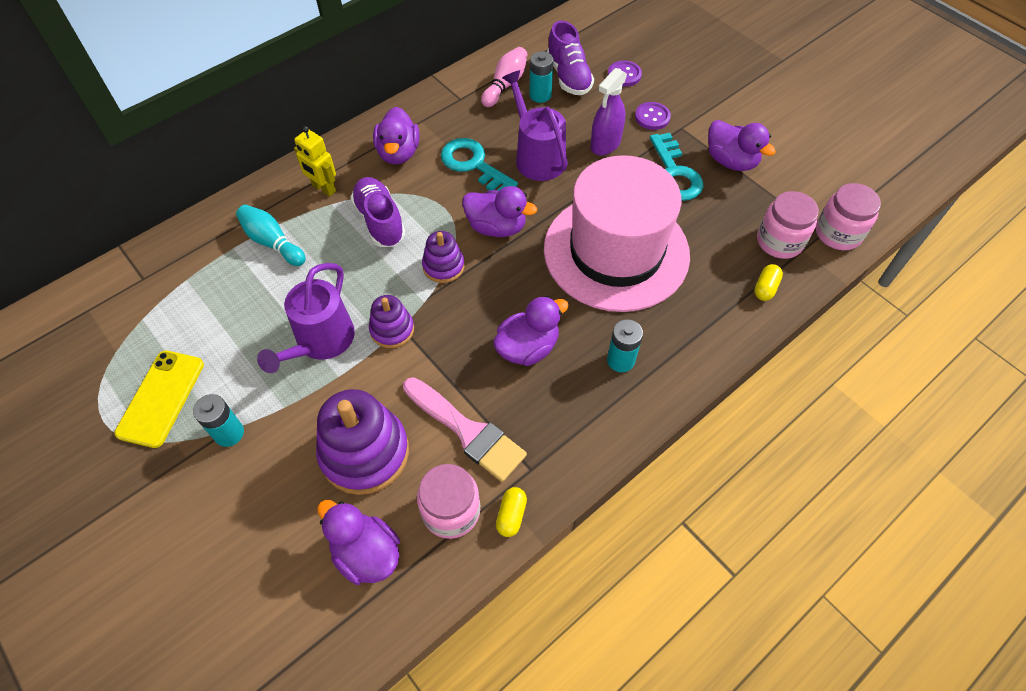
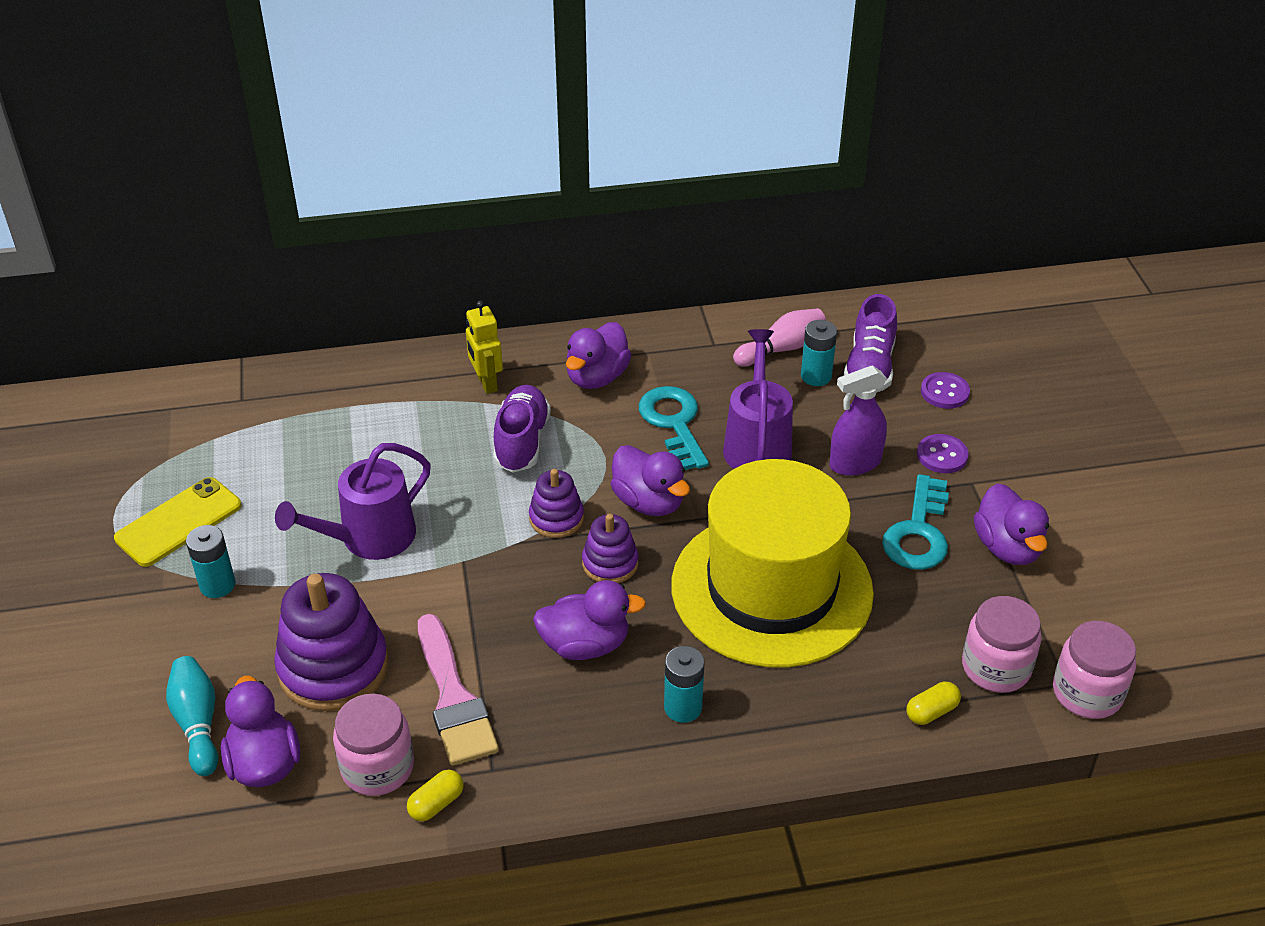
camera: 30 degrees right, 15 degrees down
(272, 242) = (393, 417): turquoise bowling pin -> turquoise bowling pin (198, 723)
(392, 329) = (451, 559): purple stacking toy -> purple stacking toy (610, 563)
(616, 251) = (771, 588): pink hat -> yellow hat

